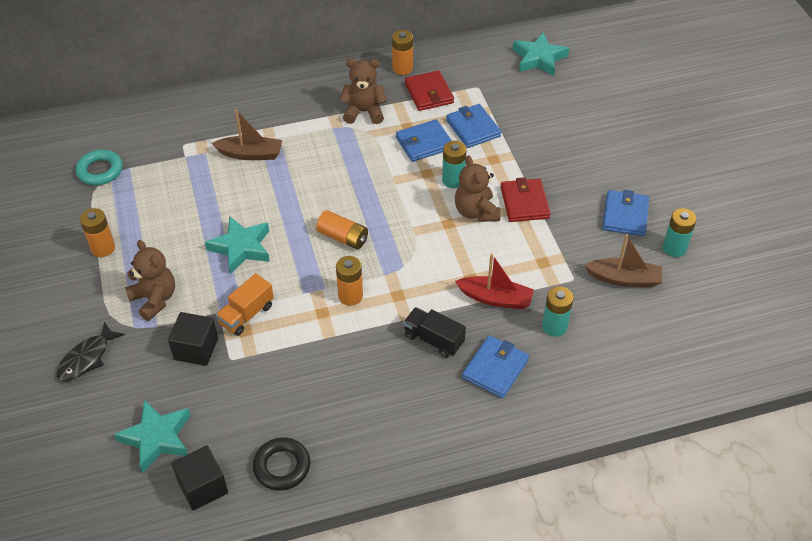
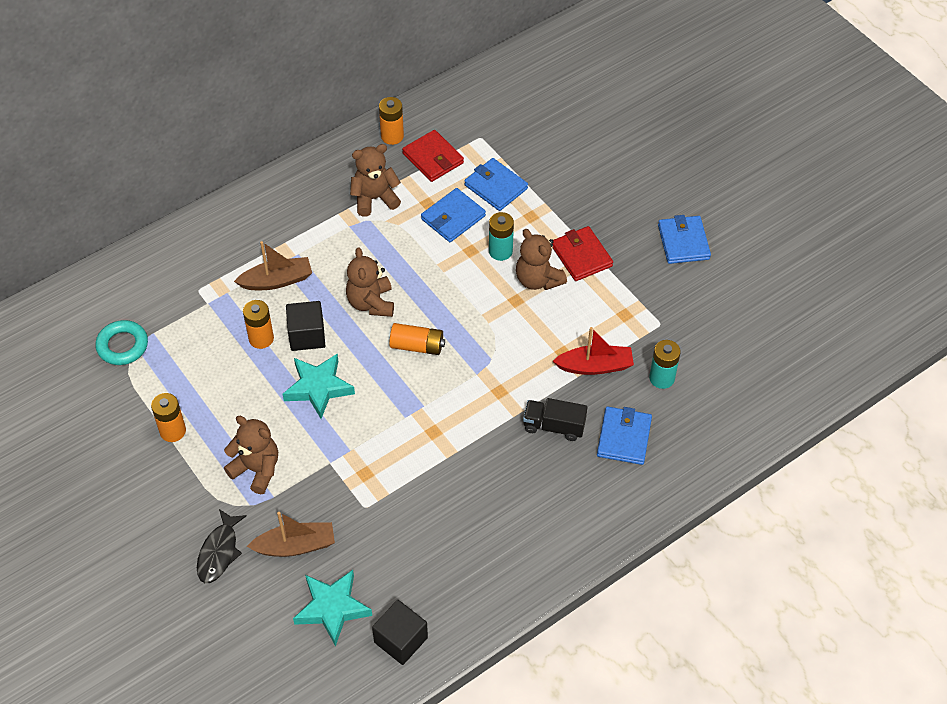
camera: 20 degrees left, 5 degrees up
(196, 349) = (325, 507): black cube -> black cube (307, 335)
(246, 314) = (359, 457): orange truck -> none
(282, 466) = (466, 596): black ring -> none
(320, 192) = (371, 303): none -> brown teddy bear
(350, 296) = (453, 406): orange battery -> orange battery (261, 338)
(539, 58) = (529, 87): turquoise star -> none
(624, 279) = (707, 309): brown boat -> brown boat (295, 546)
(674, 248) = (742, 264): turquoise battery -> none

